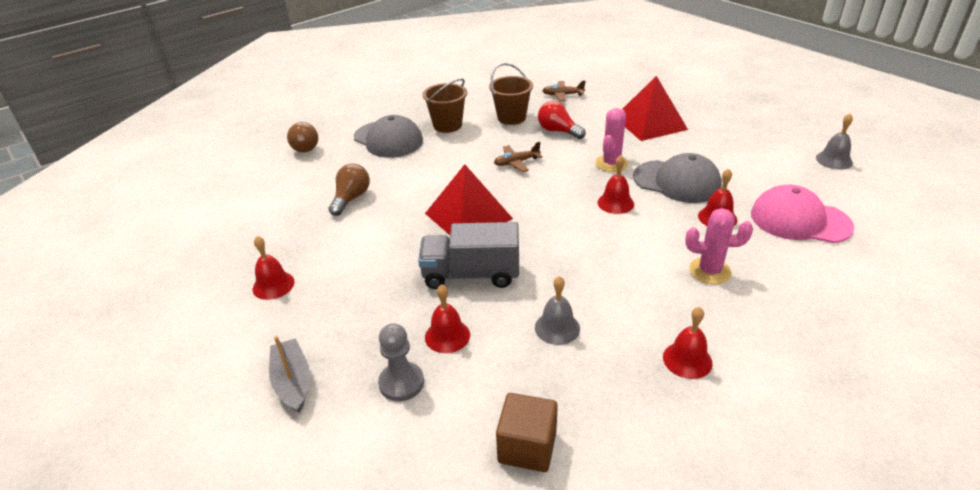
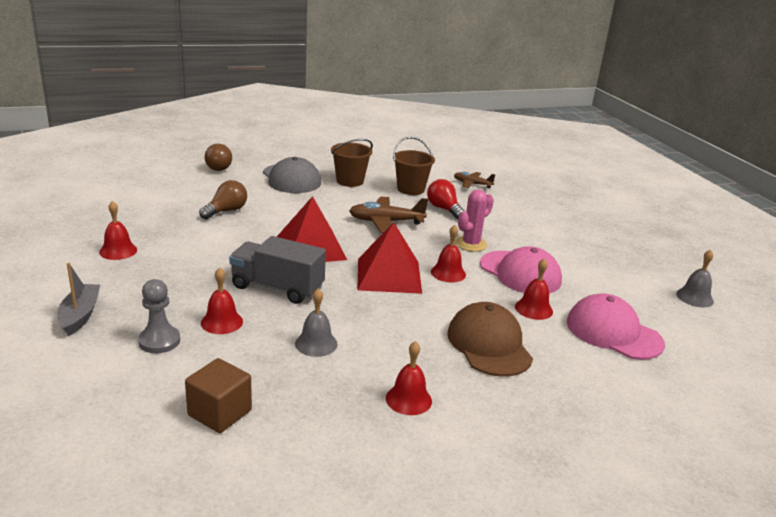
camera: 15 degrees right, 10 degrees down
(516, 162) = (386, 222): brown plane -> brown plane, size x1.62
(650, 123) = (535, 224): red pyramid -> red pyramid (388, 275)
(677, 182) = (520, 273): grey cap -> pink cap
(709, 271) = (489, 344): pink cactus -> brown cap

